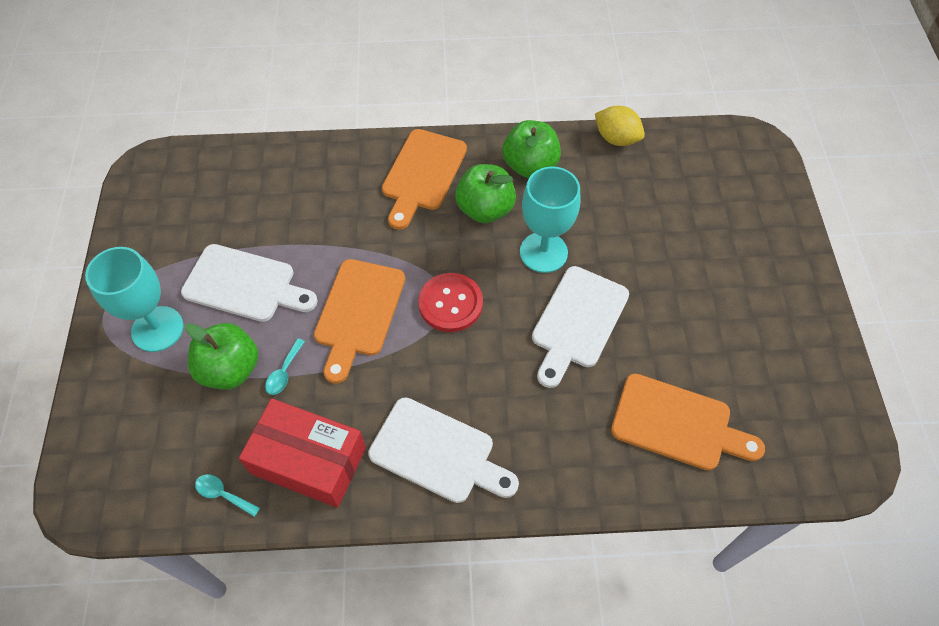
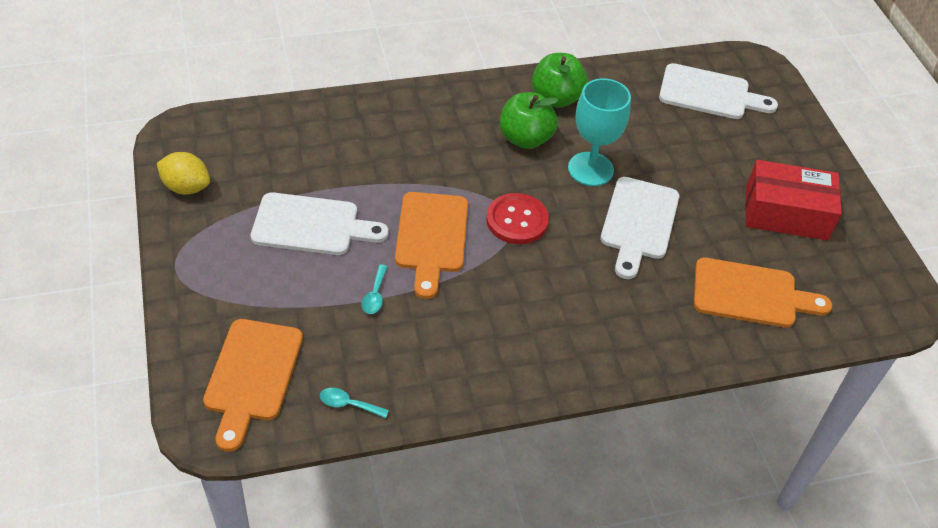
camera: 15 degrees left, 10 degrees down
(157, 329) = (236, 273): turquoise goblet -> none
(230, 369) = (321, 299): green apple -> none
(308, 460) = (422, 365): red box -> red box (786, 213)
(422, 174) = (456, 114): orange cutting board -> orange cutting board (252, 376)
(437, 452) = (542, 344): white cutting board -> white cutting board (709, 93)
(616, 139) = (630, 69): yellow lemon -> yellow lemon (186, 187)

